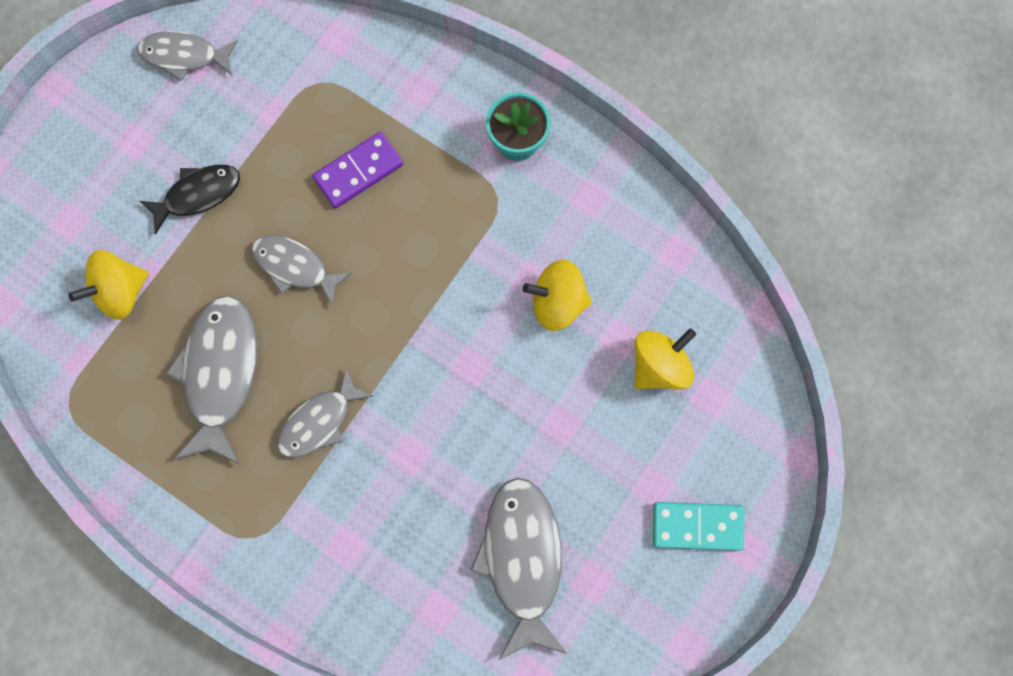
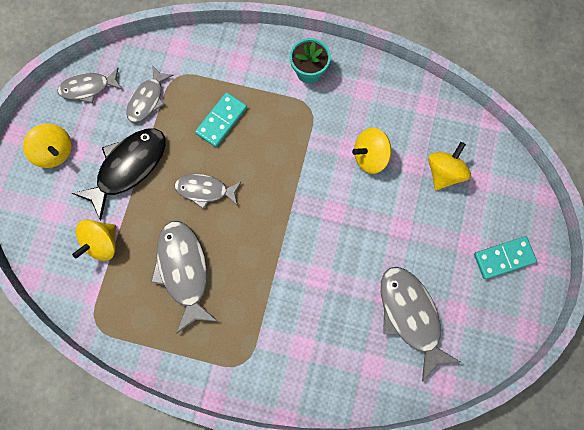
camera: 20 degrees left, 0 degrees up
(103, 135) = (55, 152): none -> yellow spinning top
(198, 194) = (128, 167): black fish -> black fish, size x1.61
(319, 422) = (256, 277): grey fish -> grey fish (147, 99)
(358, 171) = (221, 120): purple domino -> turquoise domino

